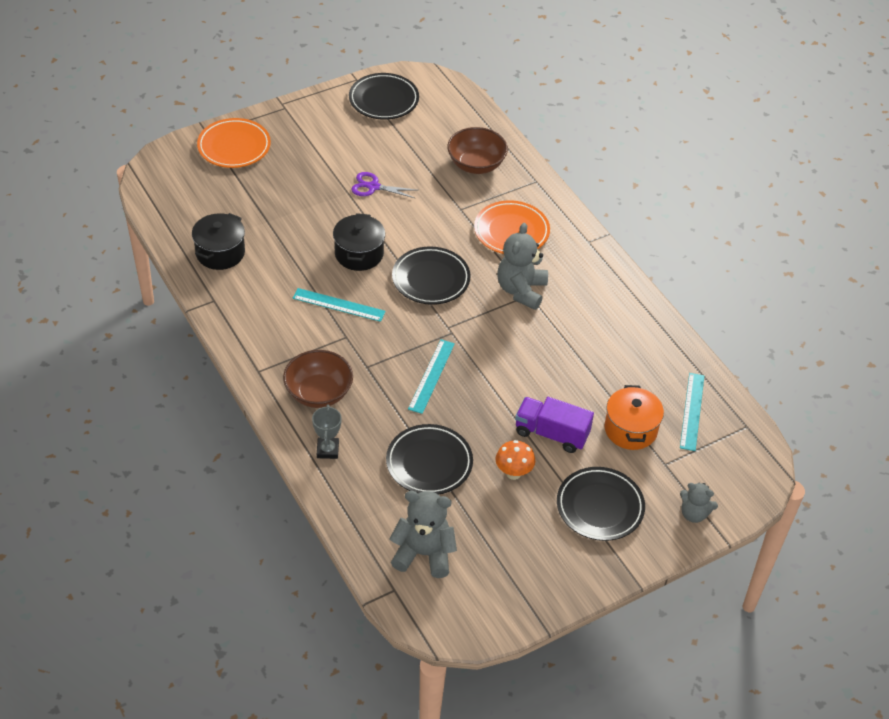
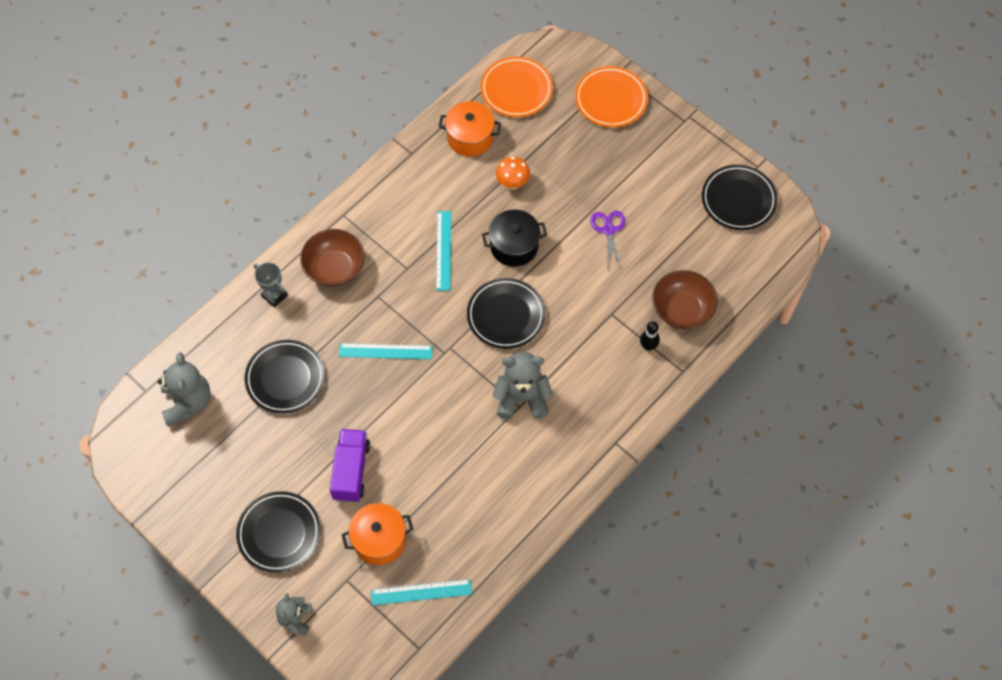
camera: 75 degrees right, 15 degrees up
(220, 253) = (470, 137): black pot -> orange pot
(327, 450) = (274, 295): grey trophy -> grey trophy turned 60 degrees clockwise
(503, 195) = (648, 346): none -> black bowling pin
(511, 231) = (599, 368): orange plate -> orange plate (516, 90)
(513, 473) = (295, 450): orange mushroom -> orange mushroom (512, 183)

